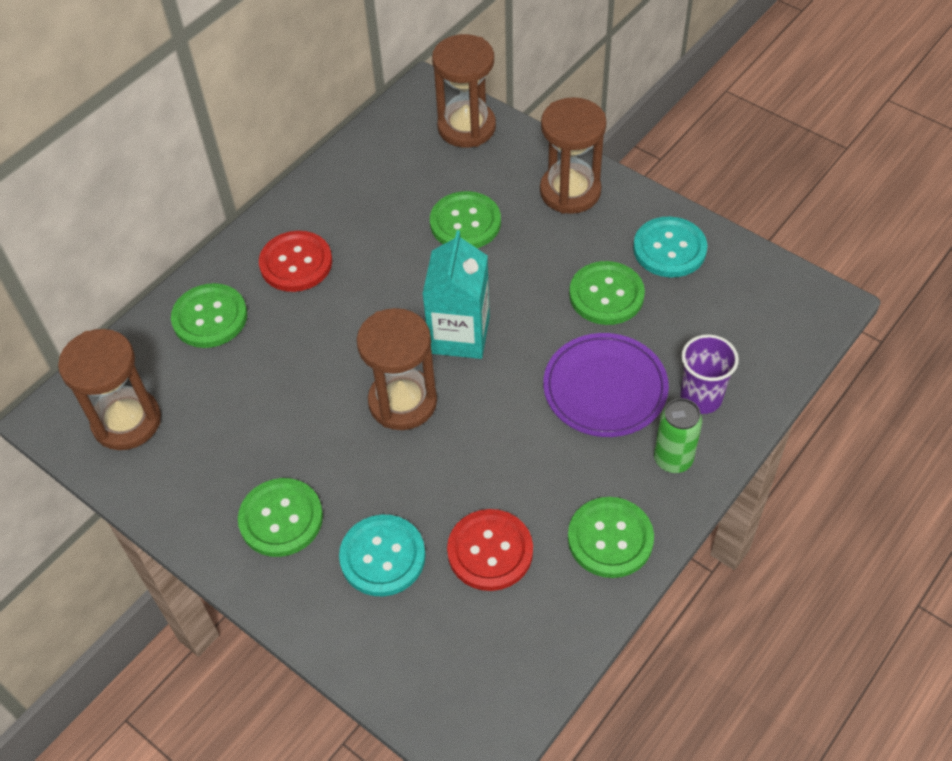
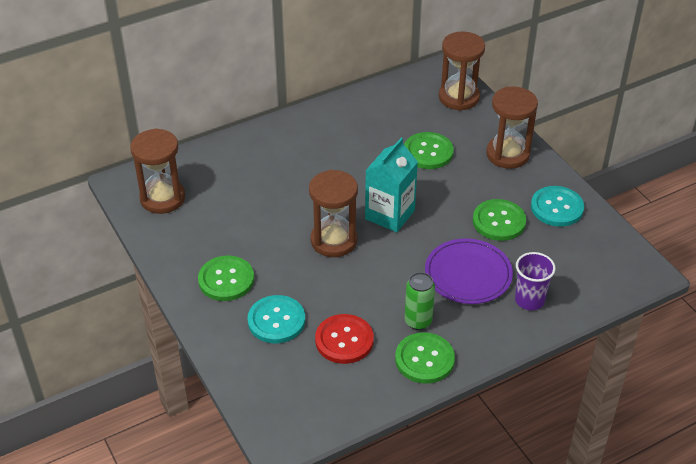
camera: 20 degrees right, 10 degrees down
(210, 317) = (240, 157): green button -> none
(296, 263) = (308, 143): red button -> none
(673, 459) = (490, 329): green can -> green can (418, 321)

